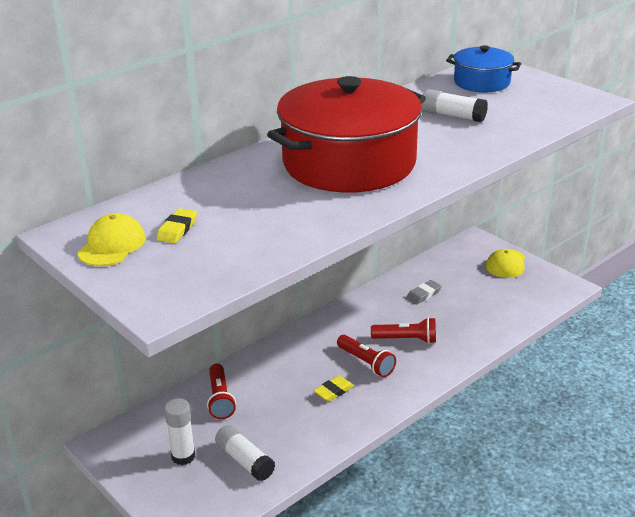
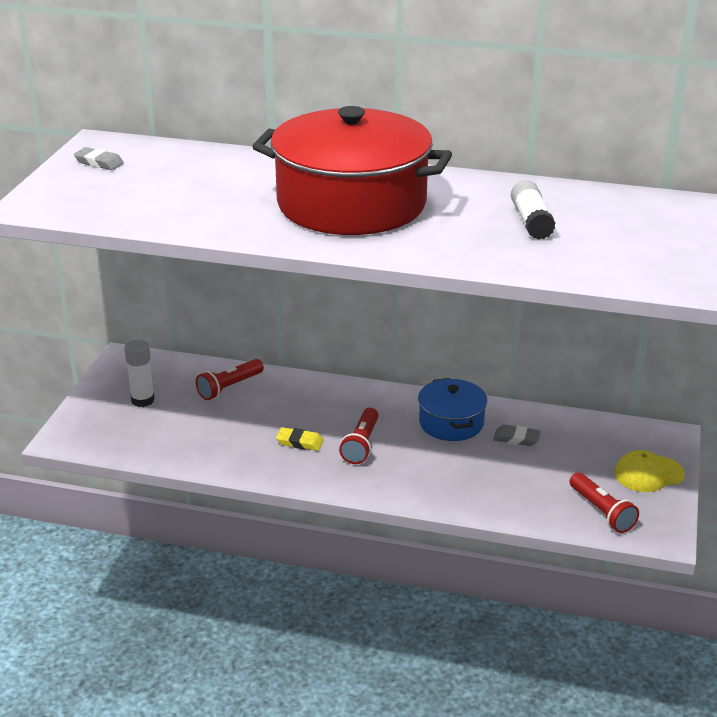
camera: 55 degrees right, 0 degrees up
(112, 245) = (99, 162): yellow cap -> grey eraser
(177, 229) = (148, 176): yellow eraser -> none
(245, 460) = (164, 432): white glue stick -> none
(406, 339) = (425, 455): red flashlight -> red flashlight (602, 512)
(481, 82) = (646, 214): blue pot -> blue pot (451, 423)

